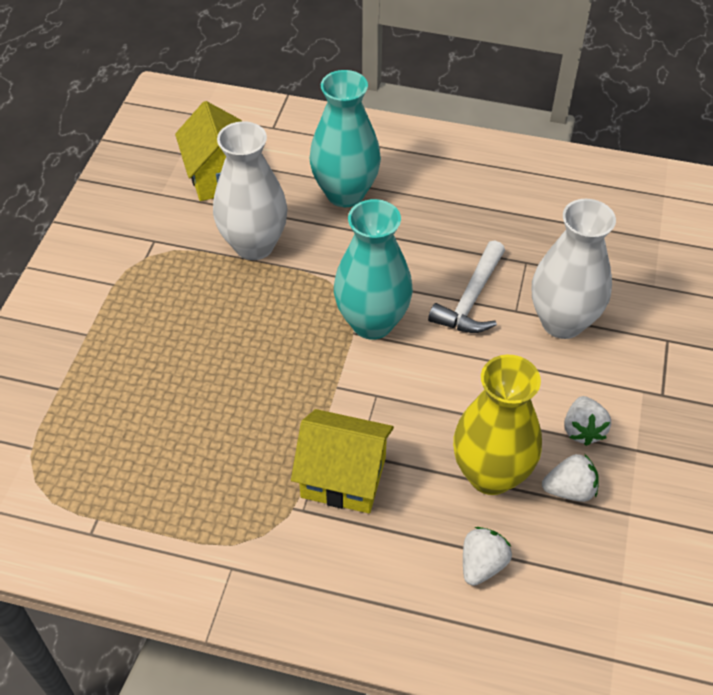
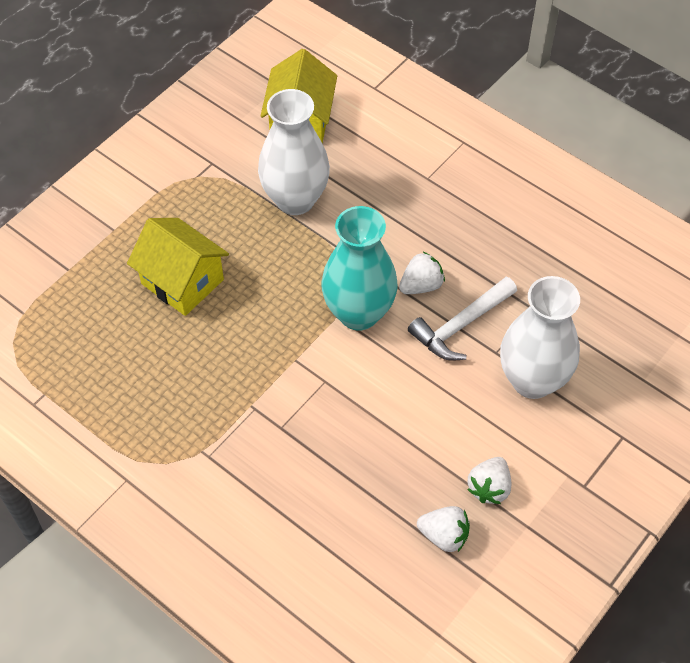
camera: 25 degrees right, 5 degrees up
(343, 477) = (257, 442): yellow house -> yellow house (182, 282)
(345, 193) = (404, 178): turquoise vase -> none
(482, 564) = (330, 566): white strawberry -> white strawberry (421, 285)
(491, 474) = (383, 492): yellow vase -> none

